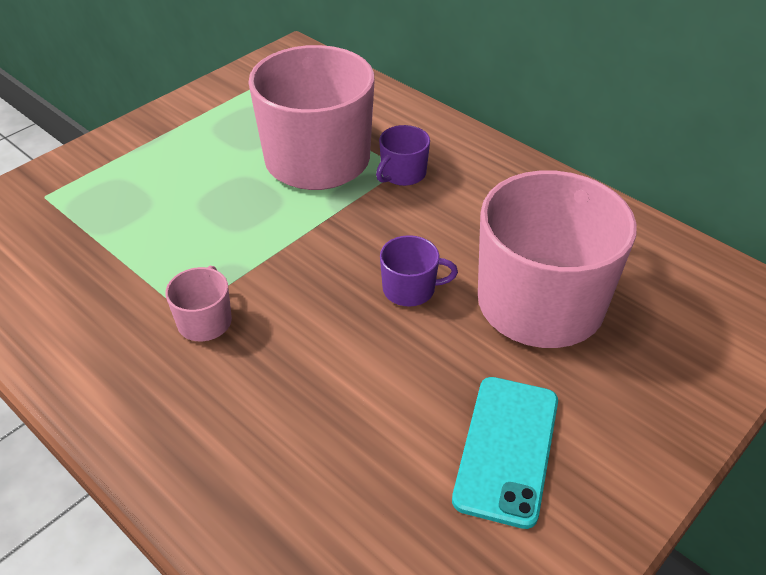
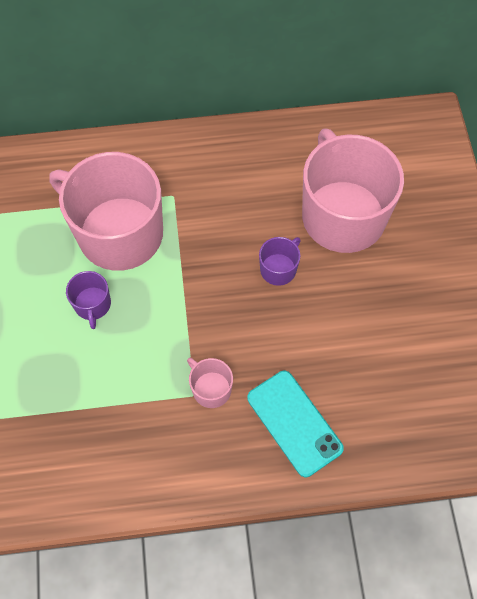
camera: 50 degrees left, 20 degrees up
(402, 173) = (179, 199): purple mug -> purple mug (92, 305)
(507, 449) = (417, 308): turquoise phone -> turquoise phone (294, 423)

